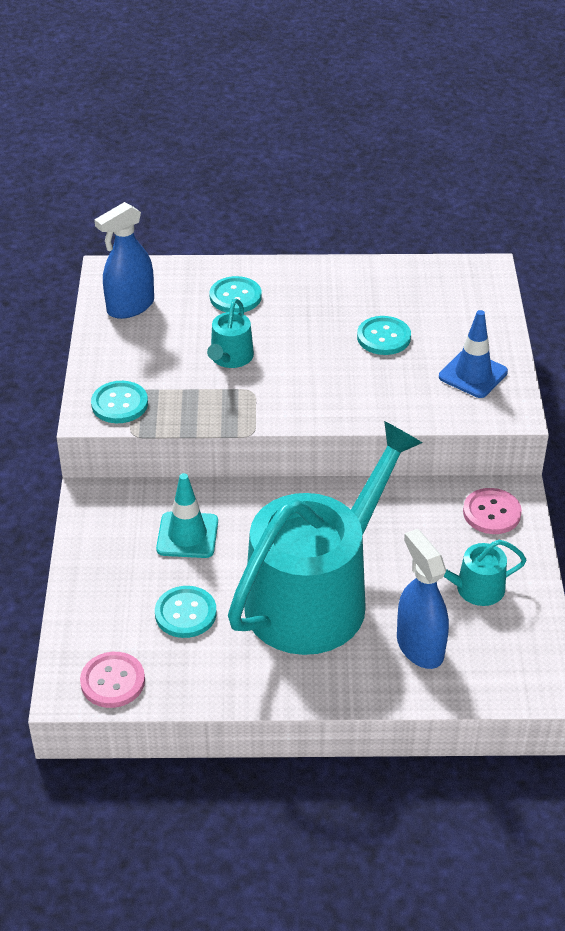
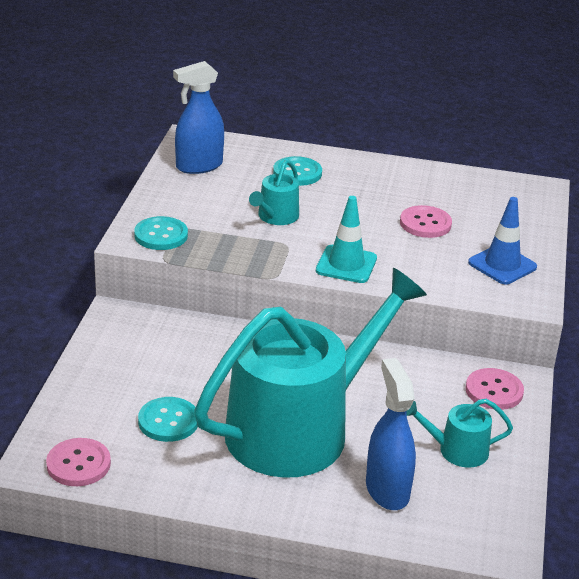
camera: 10 degrees right, 10 degrees down
(187, 535) = (193, 359): turquoise traffic cone -> turquoise traffic cone (346, 264)
(383, 337) = (425, 223): turquoise button -> pink button

